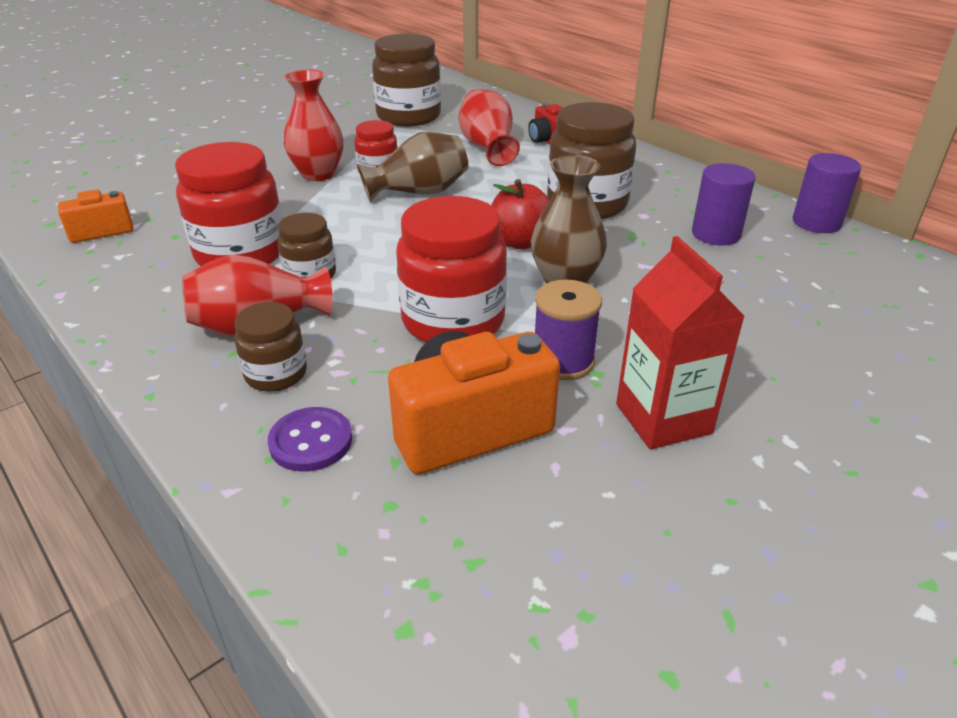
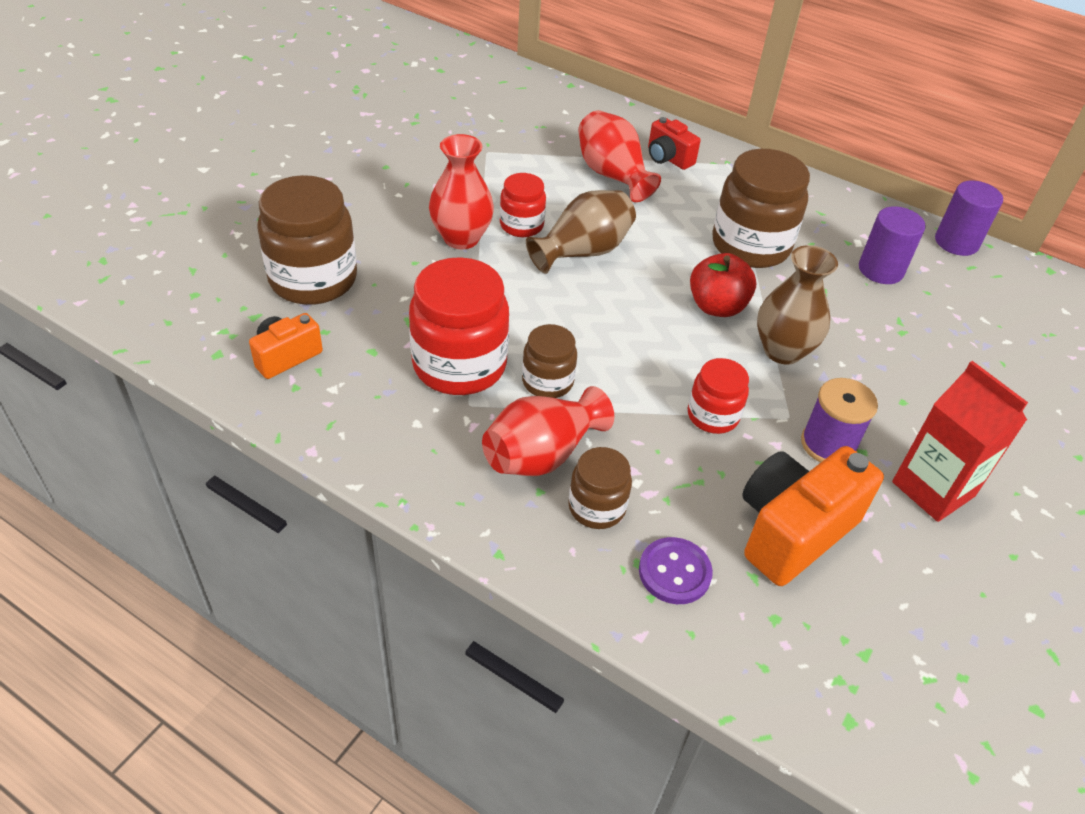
camera: 20 degrees left, 10 degrees up
(408, 116) = (500, 134): brown jar -> brown jar (313, 279)
(453, 321) = (712, 416): red jar -> red jar, size x0.55

